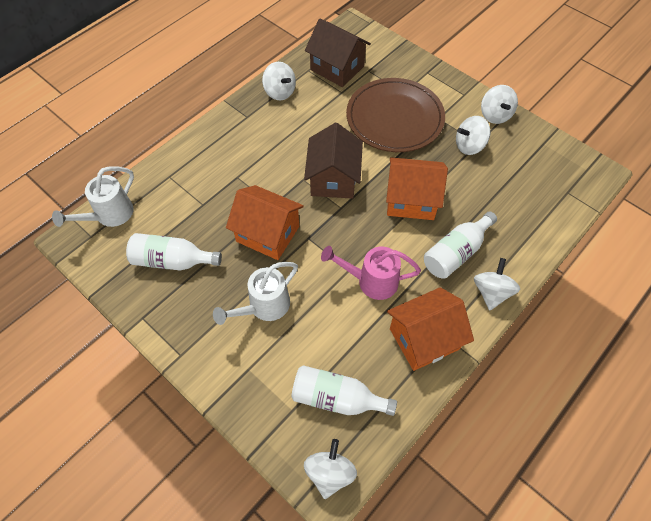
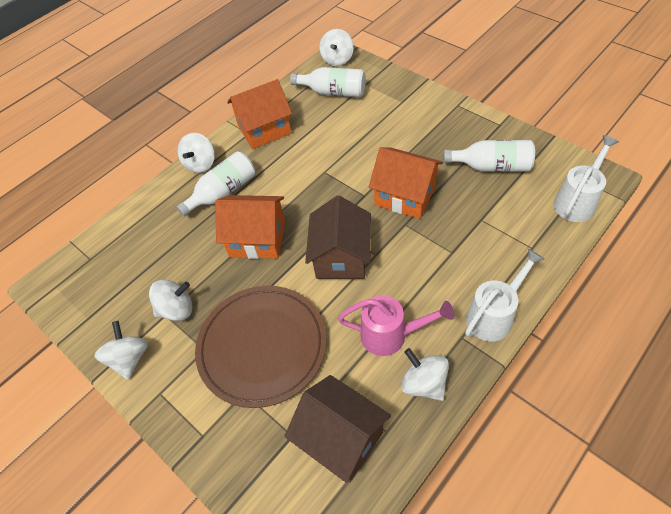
camera: 175 degrees left, 5 degrees down
(264, 307) = (397, 139): white watering can -> white watering can (493, 316)
(371, 281) = (304, 164): pink watering can -> pink watering can (390, 335)

